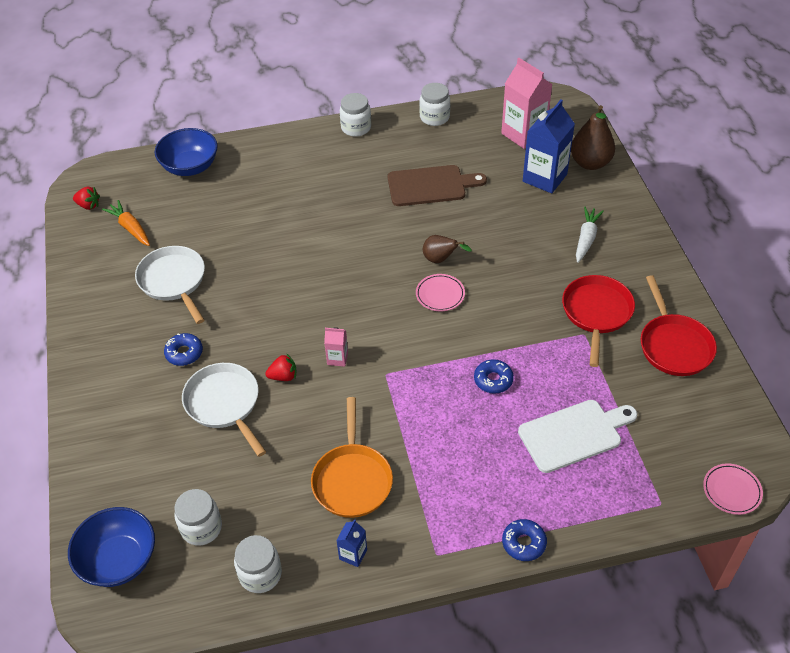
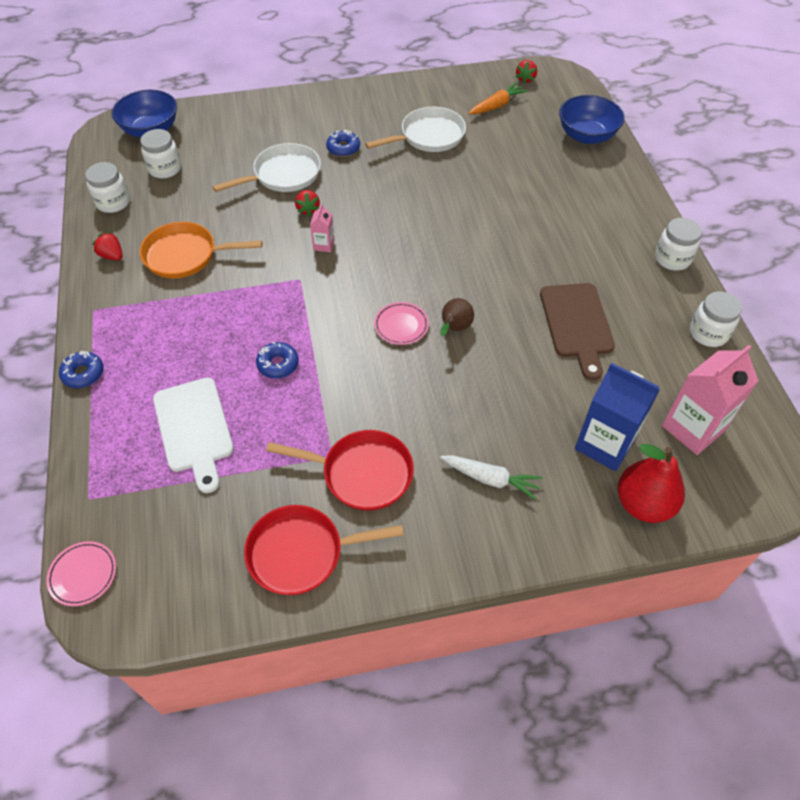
camera: 90 degrees right, 5 degrees up
(353, 554) = (112, 256): blue carton -> red strawberry
(590, 163) = (643, 504): brown pear -> red pear

